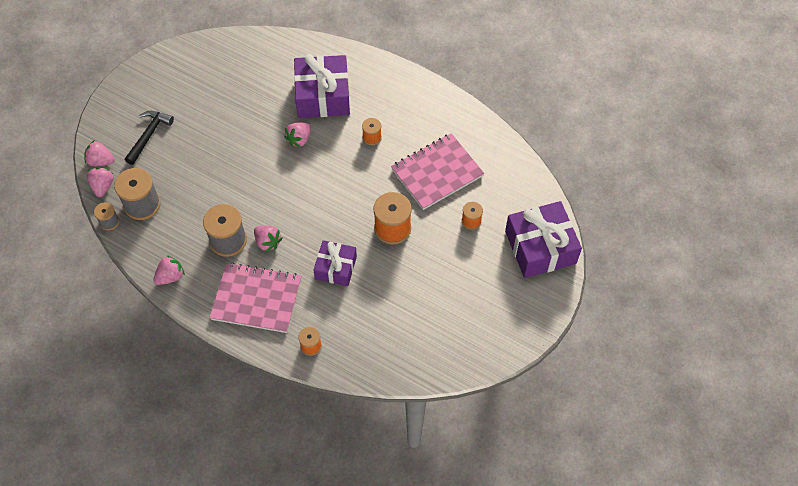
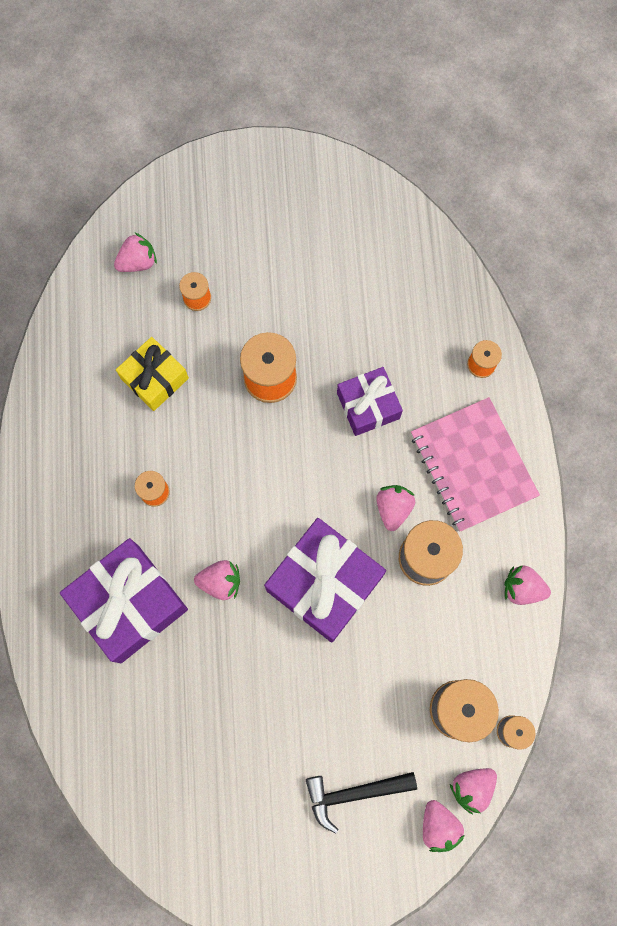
camera: 125 degrees left, 15 degrees up
(437, 173) = (154, 378): pink notebook -> yellow gift
(517, 204) = (138, 262): none -> pink strawberry
(540, 247) = (180, 205): purple gift -> purple gift (324, 583)

